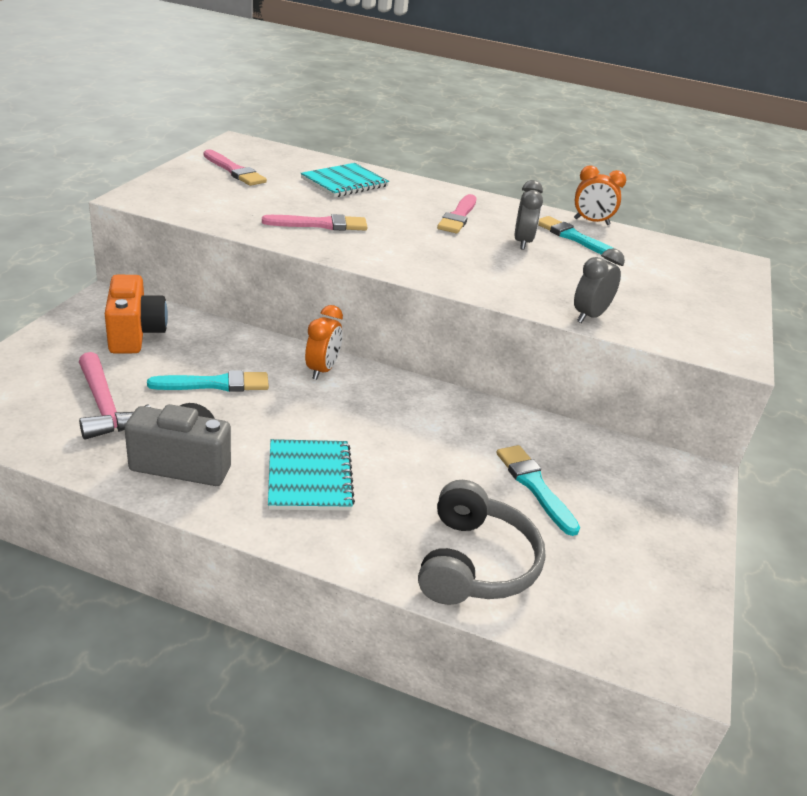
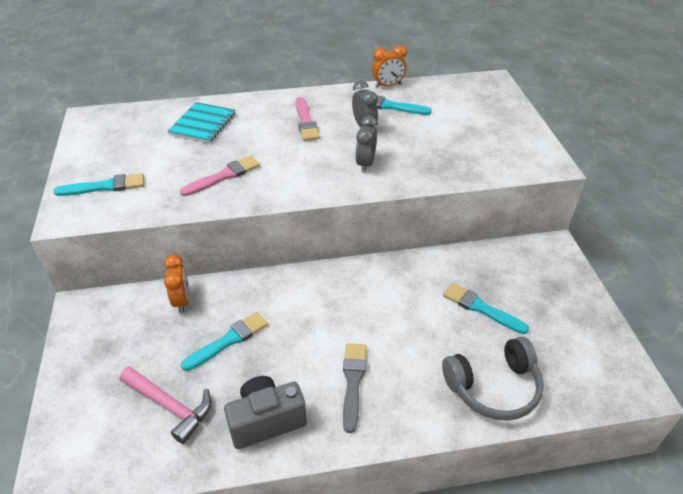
camera: 25 degrees left, 10 degrees up
(135, 334) = (132, 328): orange camera -> none
(197, 191) = (105, 186): none -> turquoise brush
(234, 171) = (113, 150): pink brush -> none
(309, 477) = (353, 382): turquoise notebook -> grey brush
(322, 370) = (287, 287): orange clock -> orange clock (182, 300)
(474, 563) = (493, 387): grey headphones -> grey headphones turned 90 degrees clockwise
(589, 316) = (454, 174): grey clock -> grey clock (365, 164)

